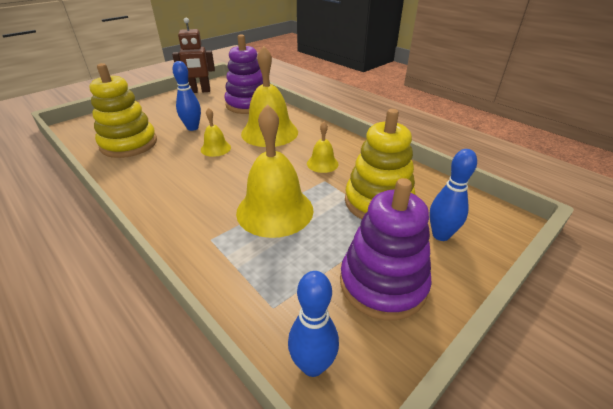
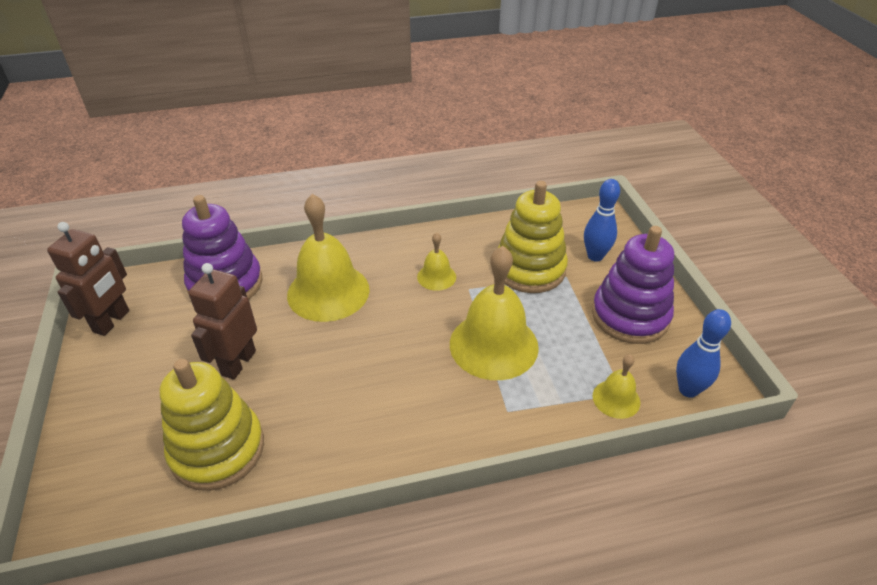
camera: 60 degrees left, 5 degrees up
(192, 128) = (238, 363): blue bowling pin -> brown robot
(215, 148) = (322, 354): yellow bell -> yellow bell (616, 399)

